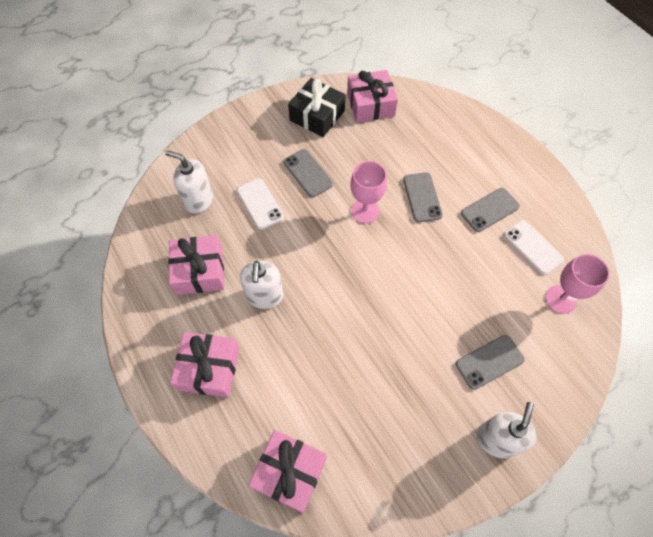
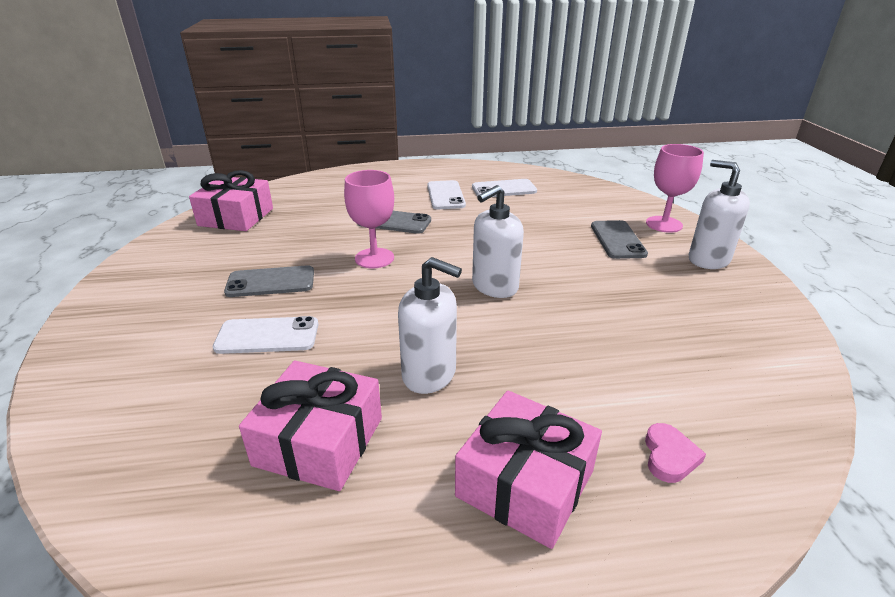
camera: 65 degrees left, 30 degrees down
(198, 200) = (178, 403): white soap dispenser -> white soap dispenser (494, 286)
(253, 433) = (669, 456): none -> pink heart
(290, 472) = (743, 430): pink gift -> none
(317, 115) = (195, 253): black gift -> none
(489, 210) = (445, 195): grey phone -> white phone
(561, 299) = (566, 193): pink goblet -> pink goblet (664, 224)

